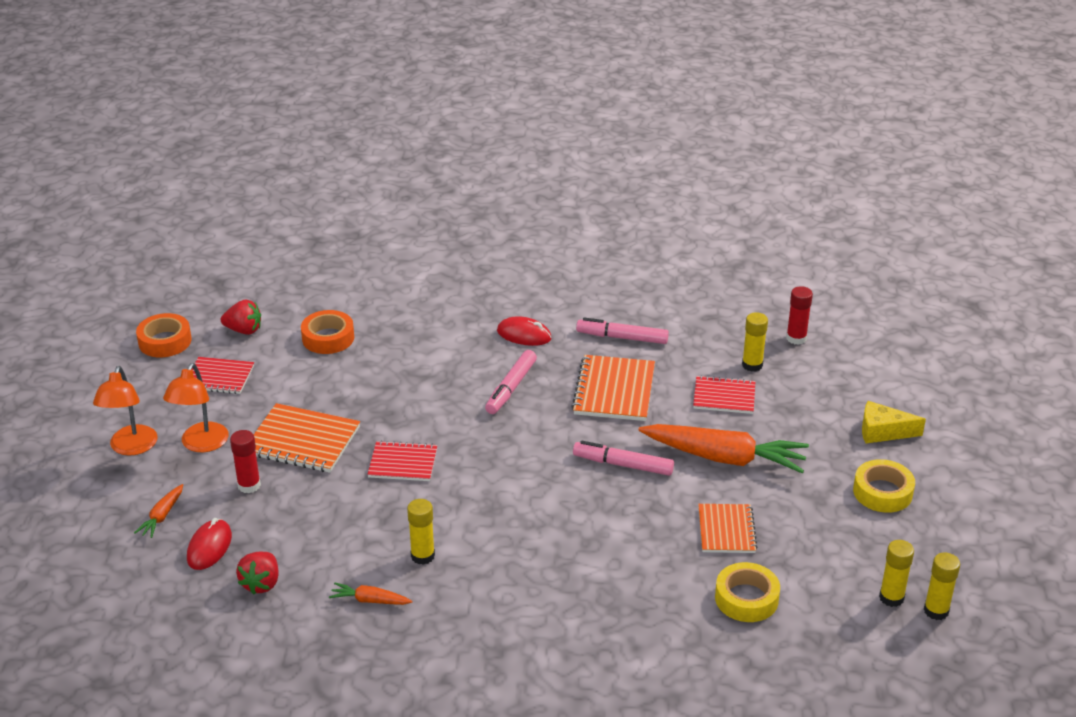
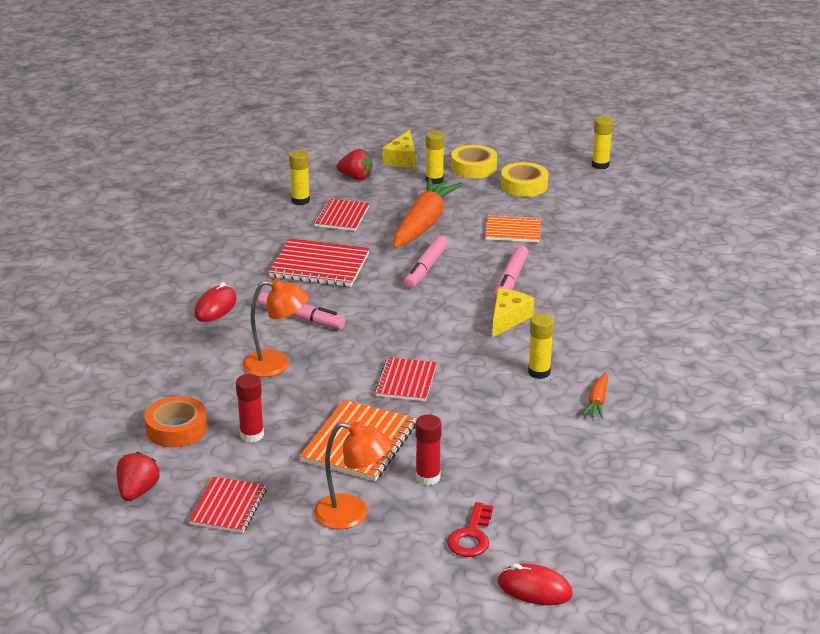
camera: 85 degrees left, 5 degrees down
(131, 447) = (348, 569): orange lamp -> orange lamp (276, 365)
(162, 516) = (471, 536): orange carrot -> red key
(165, 341) = (137, 556): orange tape -> none
(209, 547) = (523, 500): red mouse -> red mouse (534, 589)
(261, 583) = (576, 464): red strawberry -> red strawberry (356, 177)
(526, 530) = (508, 319): none -> yellow cheese
(614, 390) = (319, 266): orange notebook -> red notebook
(622, 337) = (238, 256): pink marker -> pink marker (510, 280)
(746, 598) = (590, 230): yellow tape -> yellow tape (524, 185)
(796, 338) = (268, 178): red glue stick -> red glue stick (252, 435)
(891, 598) = (587, 178): yellow glue stick -> yellow glue stick (434, 180)

